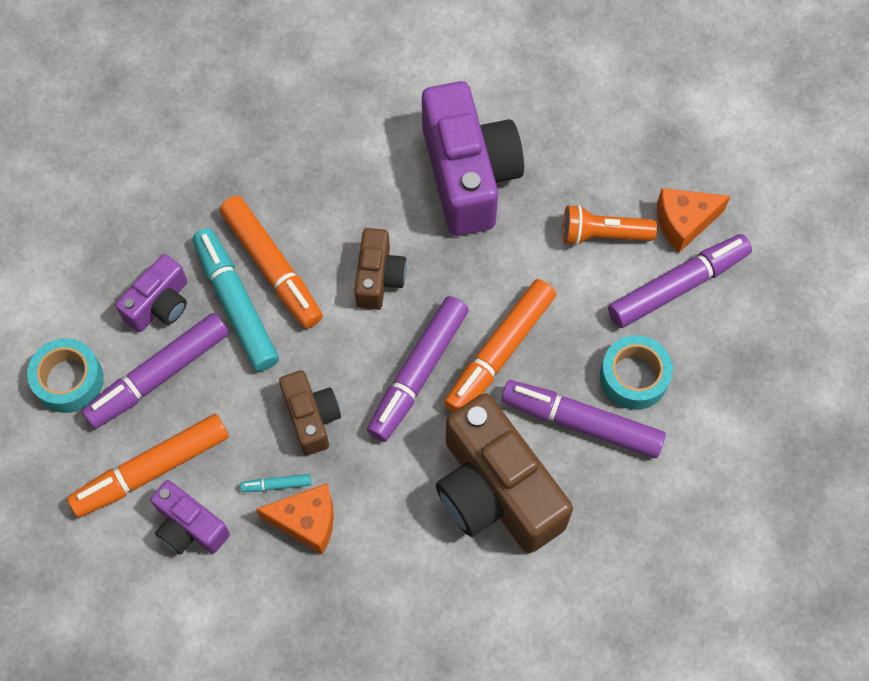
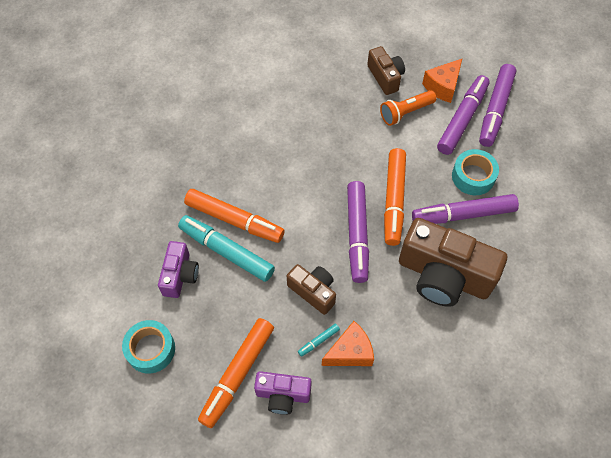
camera: 30 degrees left, 5 degrees down
(159, 375) = (206, 316): purple marker -> purple marker (495, 109)
(378, 278) = (300, 195): brown camera -> brown camera (385, 77)
(468, 175) = (313, 117): purple camera -> none

